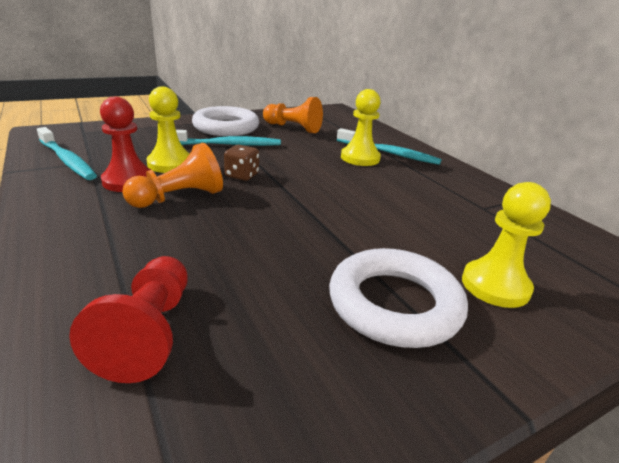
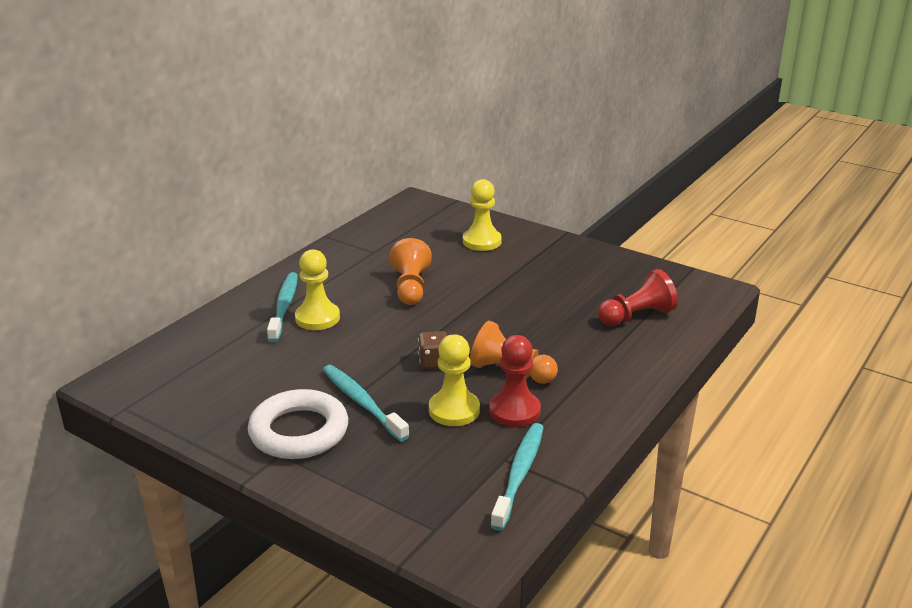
camera: 115 degrees left, 0 degrees up
(293, 128) = (250, 384): orange pawn -> orange pawn (410, 287)
(394, 304) = (534, 264): white ring -> none

